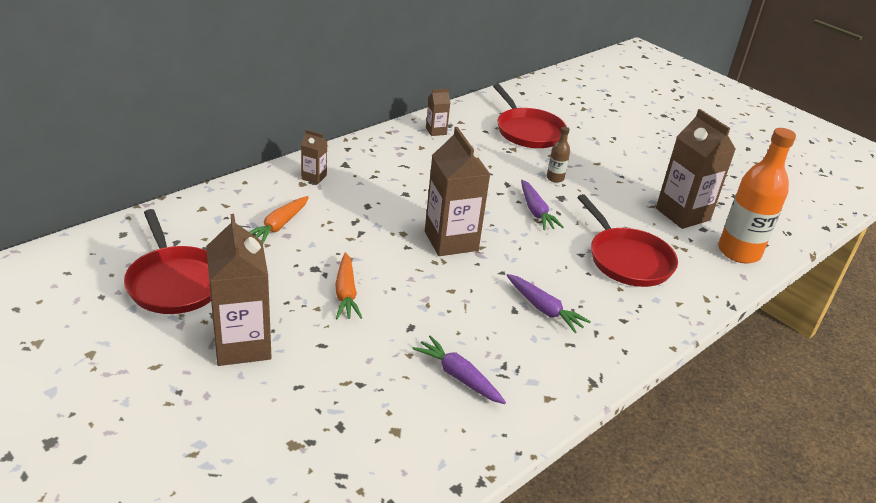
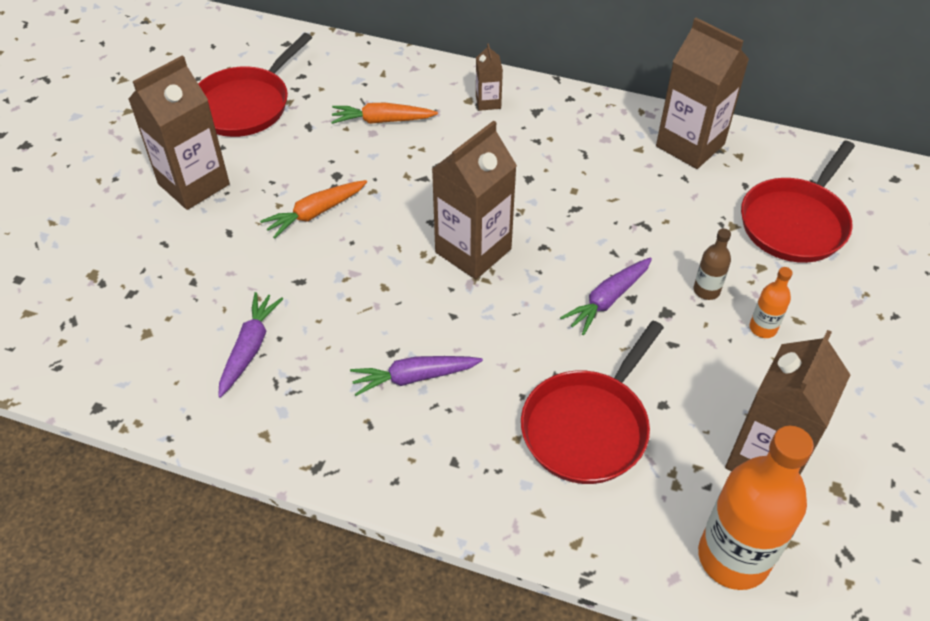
camera: 65 degrees right, 15 degrees up
(436, 131) = (690, 145): brown carton -> brown carton, size x2.10
(544, 309) = (414, 377): purple carrot -> purple carrot turned 60 degrees clockwise
(595, 175) = (763, 328): none -> orange bottle

